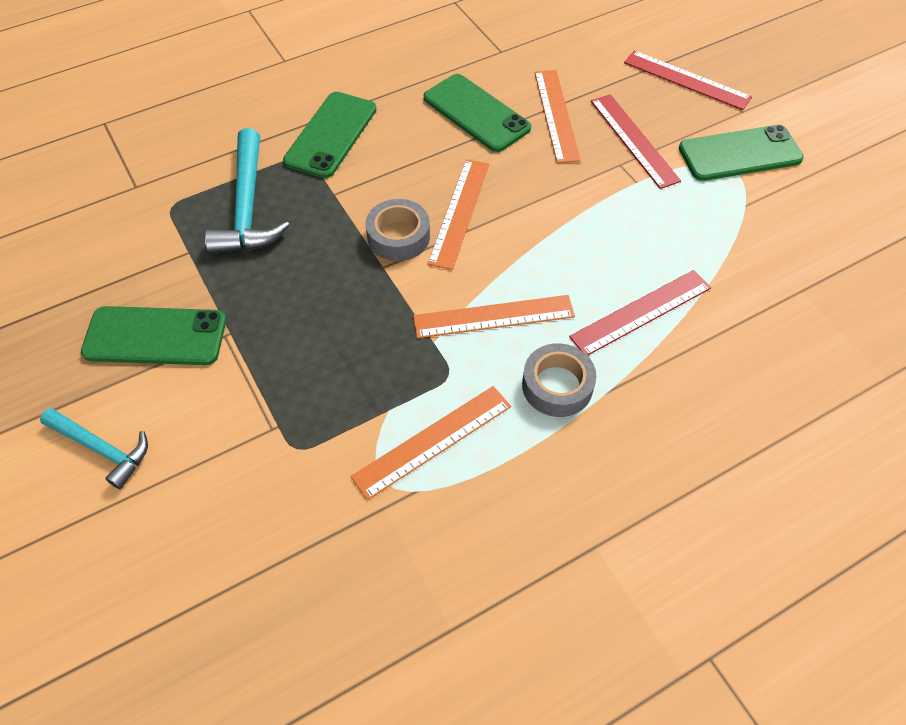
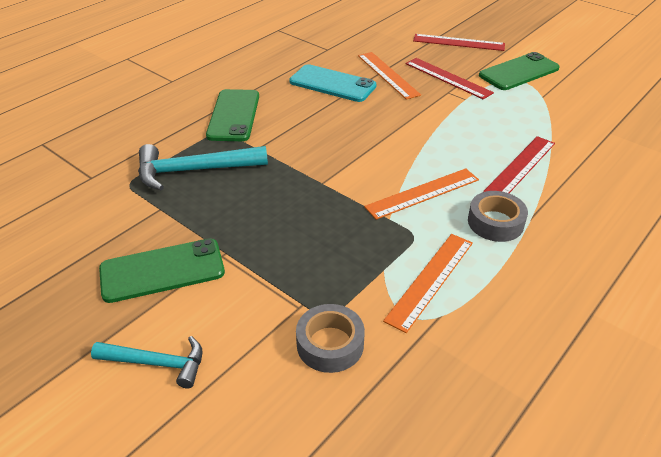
camera: 20 degrees left, 15 degrees down
(247, 207) = (193, 171): turquoise hammer -> turquoise hammer turned 105 degrees clockwise
(398, 236) = (322, 163): grey tape -> grey tape (330, 344)
(459, 212) = (357, 139): orange ruler -> none
(476, 113) = (332, 84): green phone -> turquoise phone

